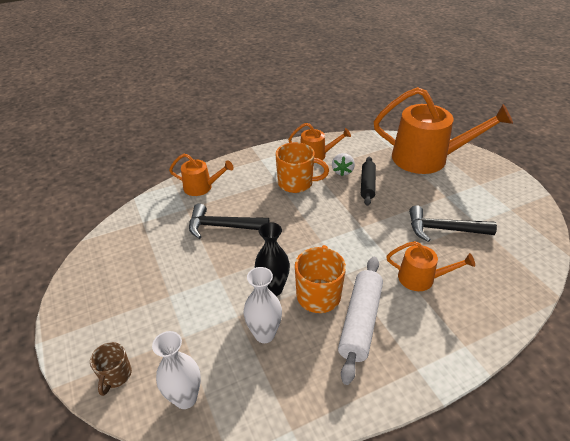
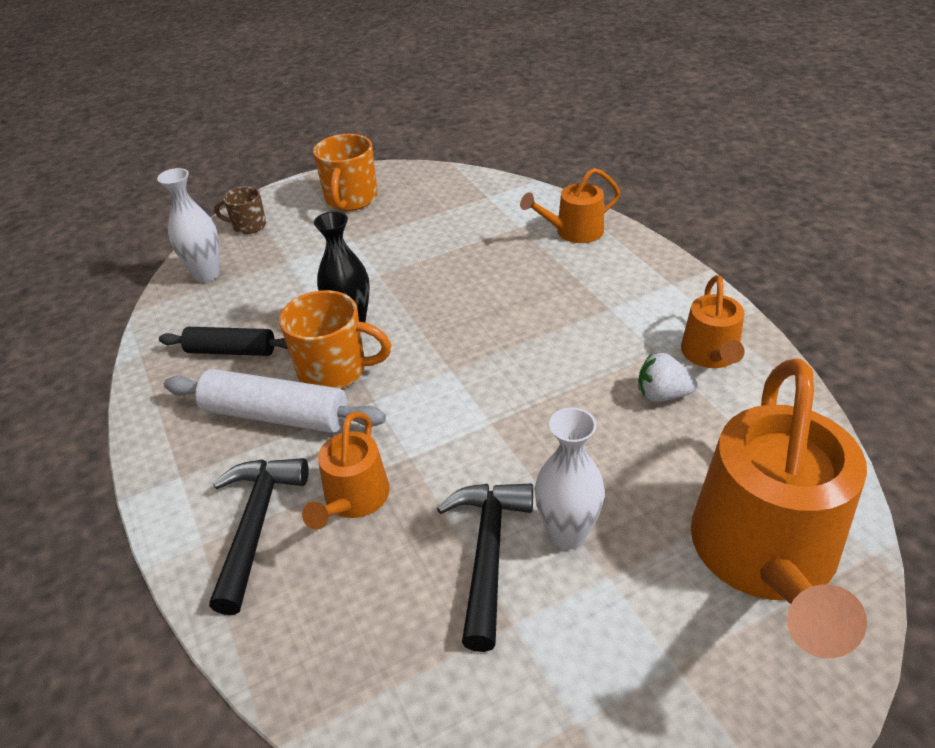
camera: 90 degrees right, 0 degrees up
(201, 187) = (574, 232): orange watering can -> orange watering can turned 60 degrees clockwise
(223, 226) = (481, 264): black hammer -> black hammer (256, 525)
(264, 334) = (275, 323): white vase -> white vase (567, 534)
(296, 183) = (607, 332): orange mug -> orange mug (351, 199)
(367, 185) = (622, 433): black rolling pin -> black rolling pin (231, 351)

